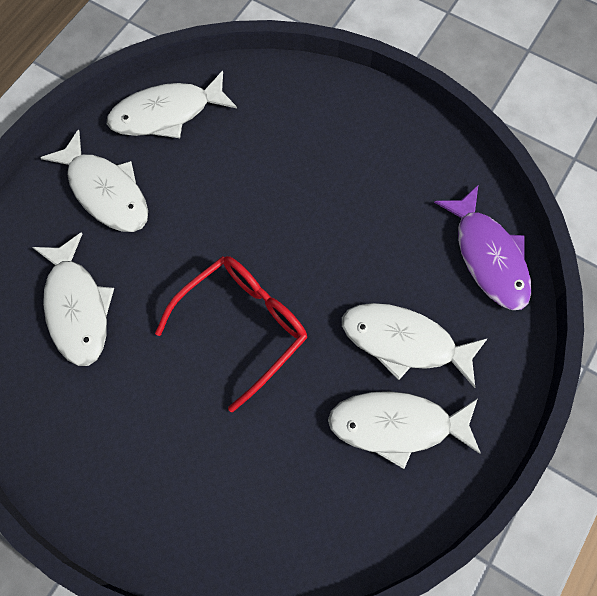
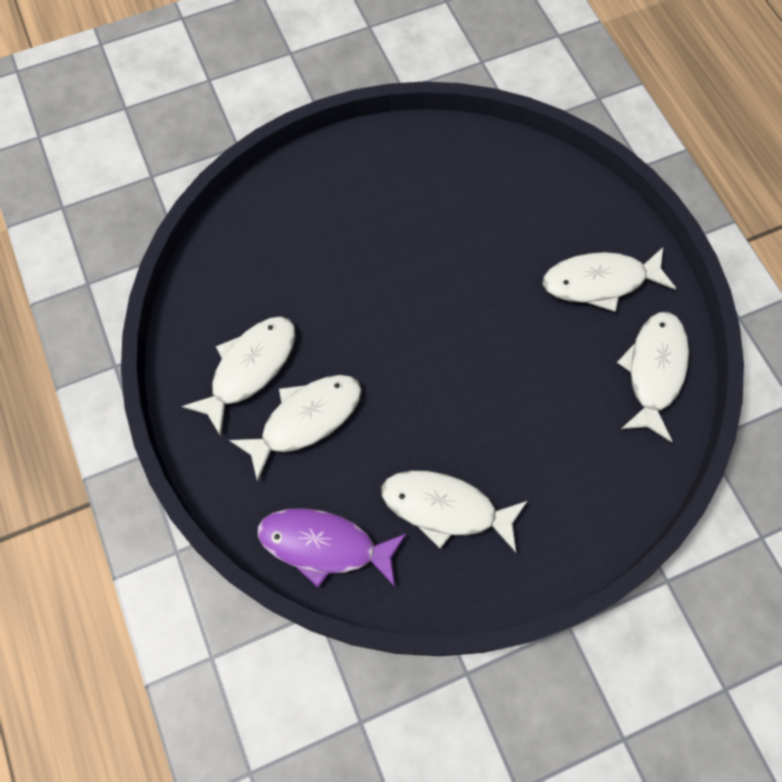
camera: 125 degrees right, 0 degrees up
(77, 307) = (506, 212): white fish -> white fish (445, 508)
(243, 326) = (407, 312): red glasses -> none

